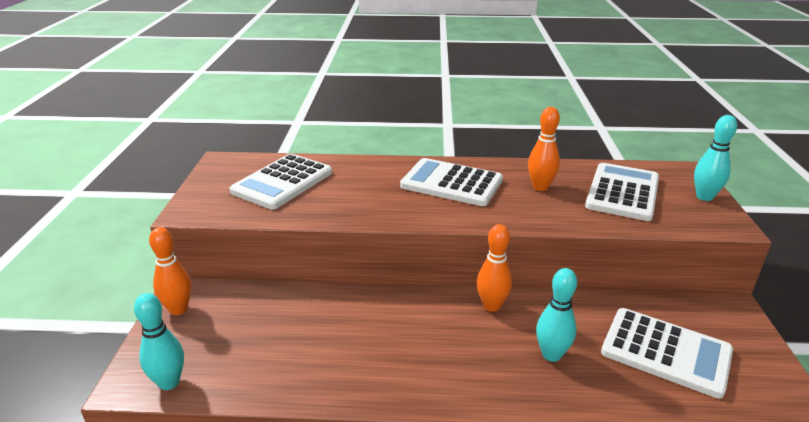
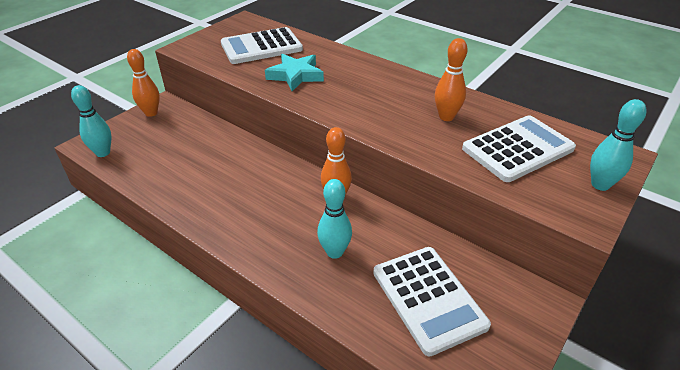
camera: 35 degrees right, 10 degrees up
(359, 198) = (295, 75): none -> turquoise star
(451, 183) = (377, 88): white calculator -> none

